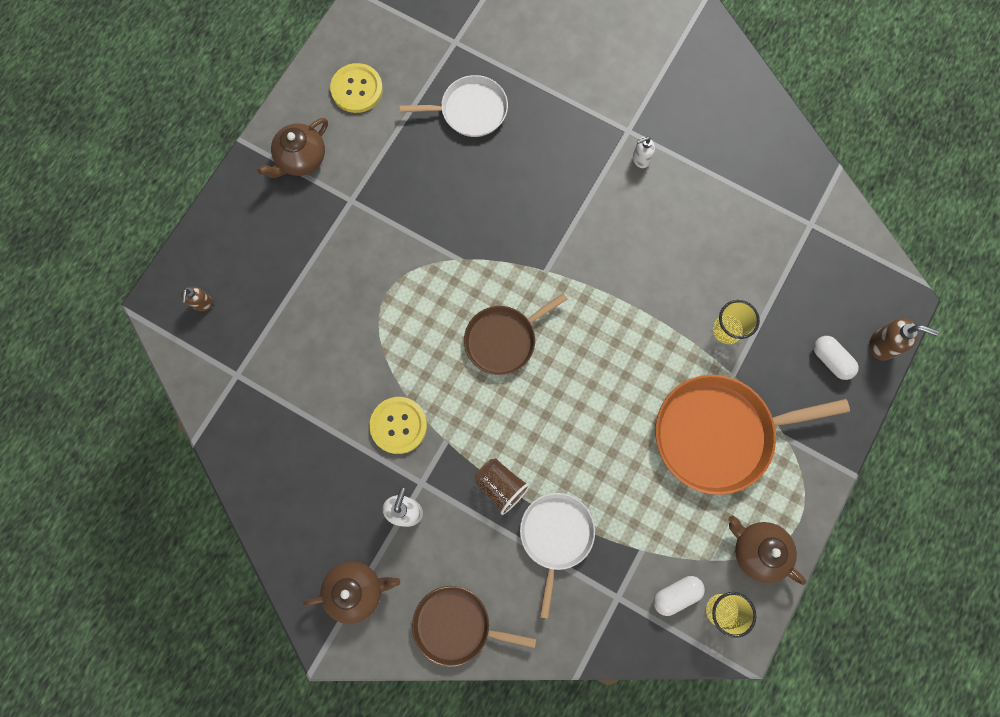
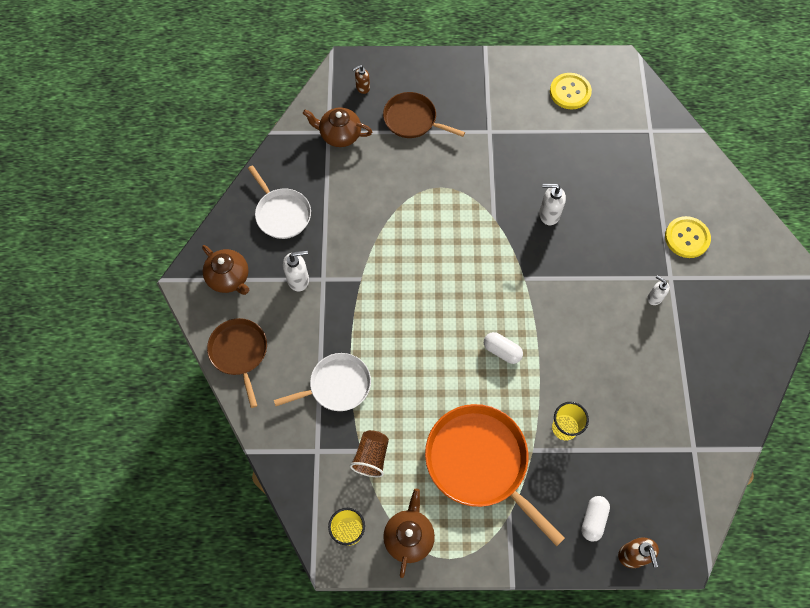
camera: 60 degrees right, 10 degrees down
(301, 159) = (497, 87): brown teapot -> brown teapot (339, 135)
(398, 425) = (353, 244): yellow button -> yellow button (687, 238)
(470, 110) = (607, 167): white pan -> white pan (282, 214)
(488, 201) = (548, 214): none -> white soap dispenser
(500, 486) = (350, 330): brown cup -> brown cup (371, 457)
(503, 339) = (455, 277): brown pan -> brown pan (413, 120)
(676, 594) = (342, 492): white capsule -> white capsule (502, 351)

